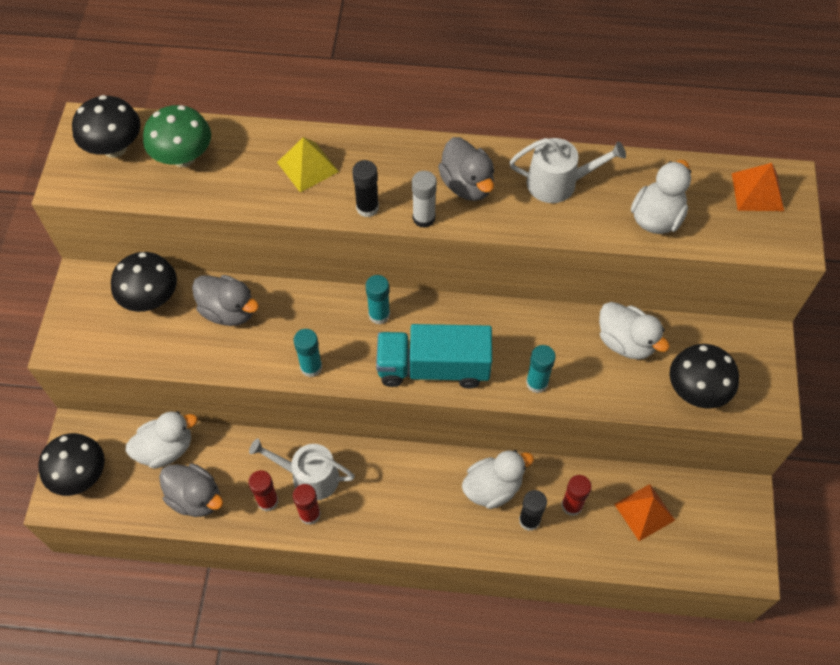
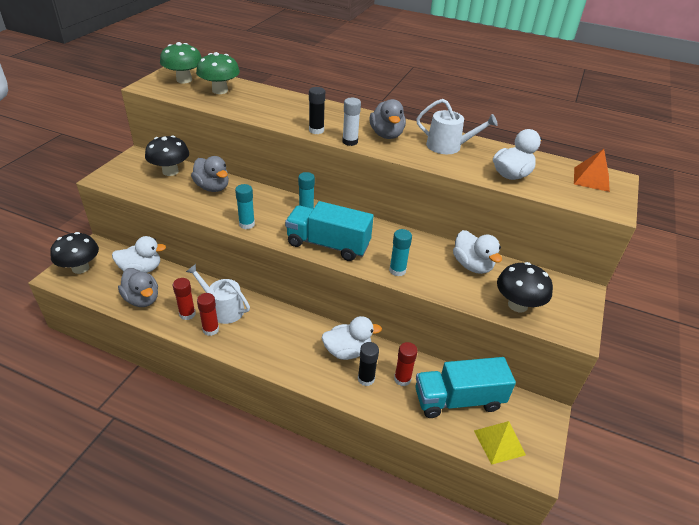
camera: 15 degrees right, 20 degrees down
(114, 148) = (184, 80): black mushroom -> green mushroom
(308, 167) = (290, 108): yellow pyramid -> yellow pyramid (499, 442)
(644, 512) = (458, 400): orange pyramid -> turquoise truck

